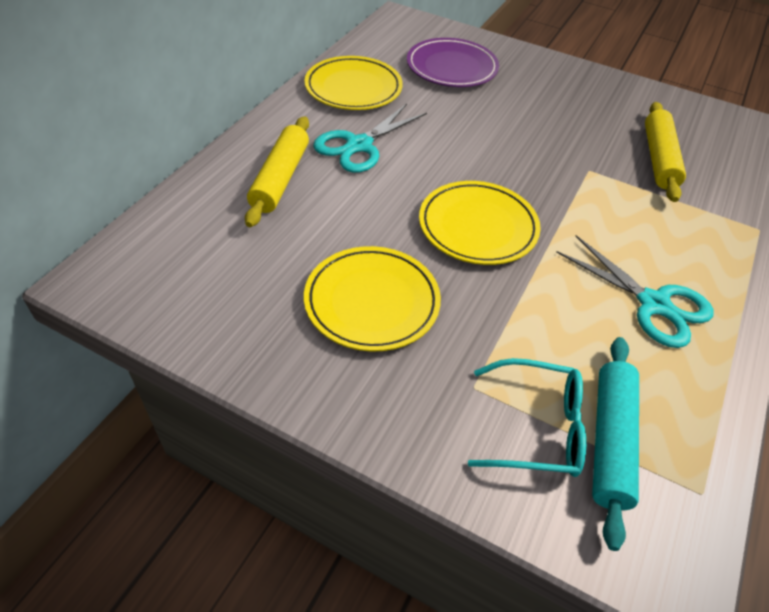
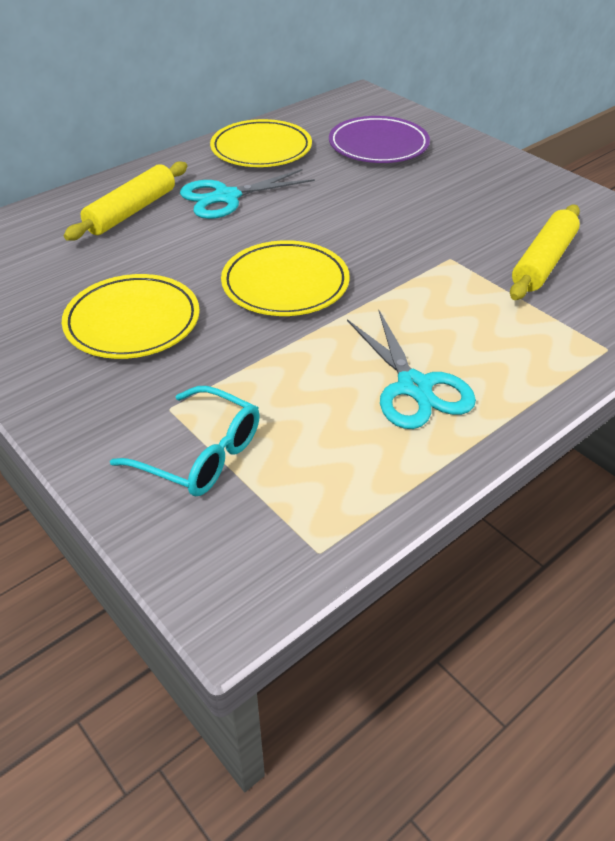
camera: 25 degrees right, 5 degrees down
(610, 441) = (263, 484): turquoise rolling pin -> none

